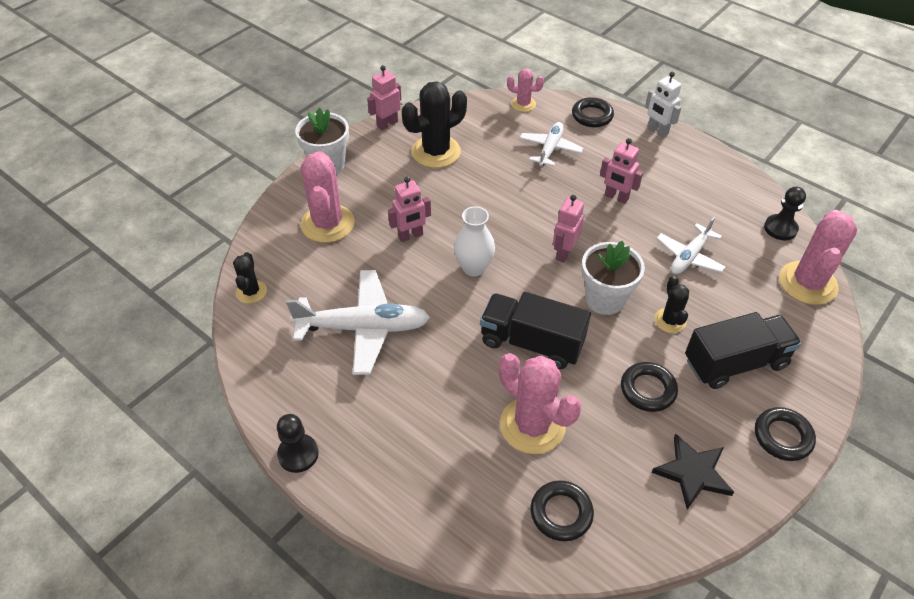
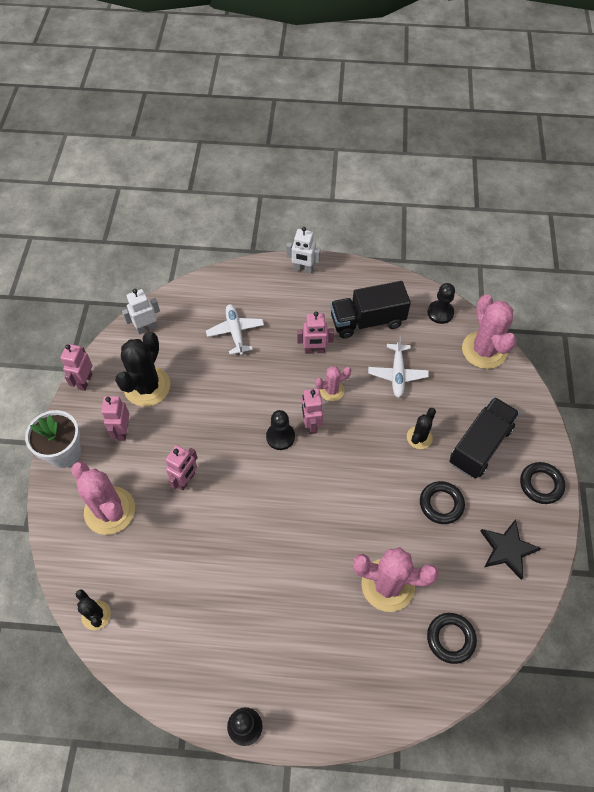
camera: 35 degrees left, 10 degrees up
(364, 328) = (212, 587): white plane -> none
(387, 173) = (122, 431): none -> pink robot
(471, 111) = (146, 328): none -> white robot
(473, 268) = (255, 479): white vase -> none
(523, 104) = (184, 298): pink cactus -> pink cactus (331, 390)
(525, 248) = (280, 437): none -> black pawn
(531, 343) = (341, 517): black truck -> black truck (367, 321)
(592, 116) = (245, 281): black ring -> none
(605, 299) = (366, 447): white flower pot -> none
(670, 320) = (419, 437): black cactus -> black cactus turned 75 degrees clockwise

